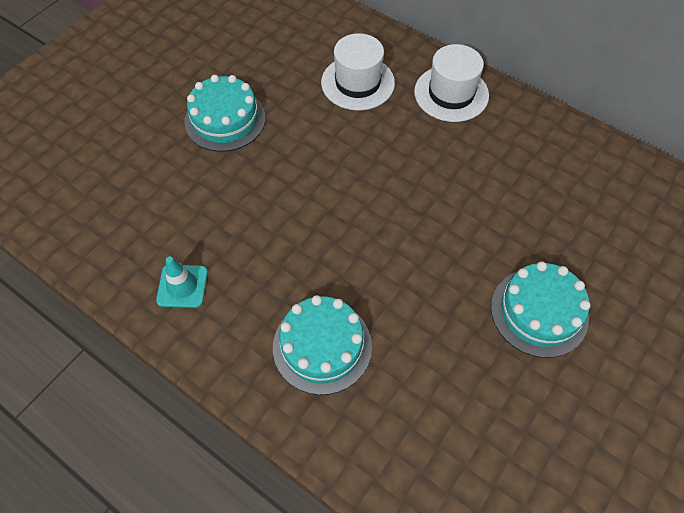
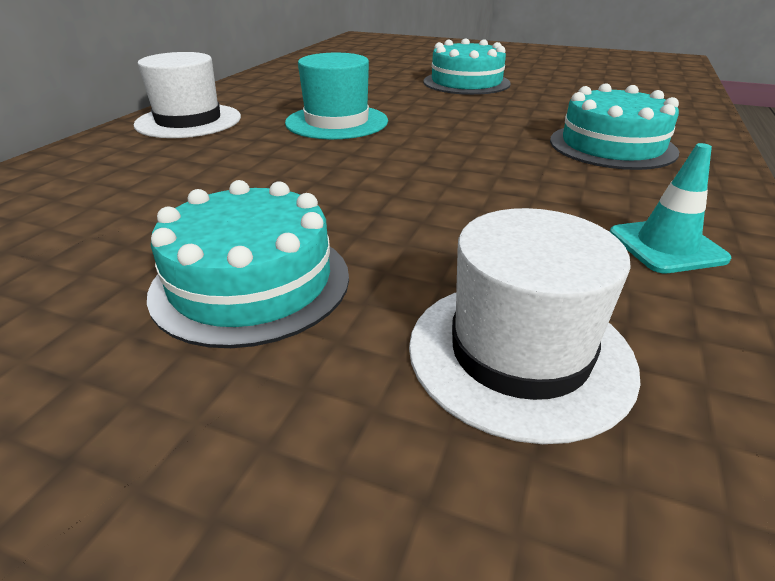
camera: 105 degrees left, 25 degrees down
(357, 83) = (154, 172): white hat -> white hat (519, 353)
(428, 178) = (337, 122): none -> turquoise hat

